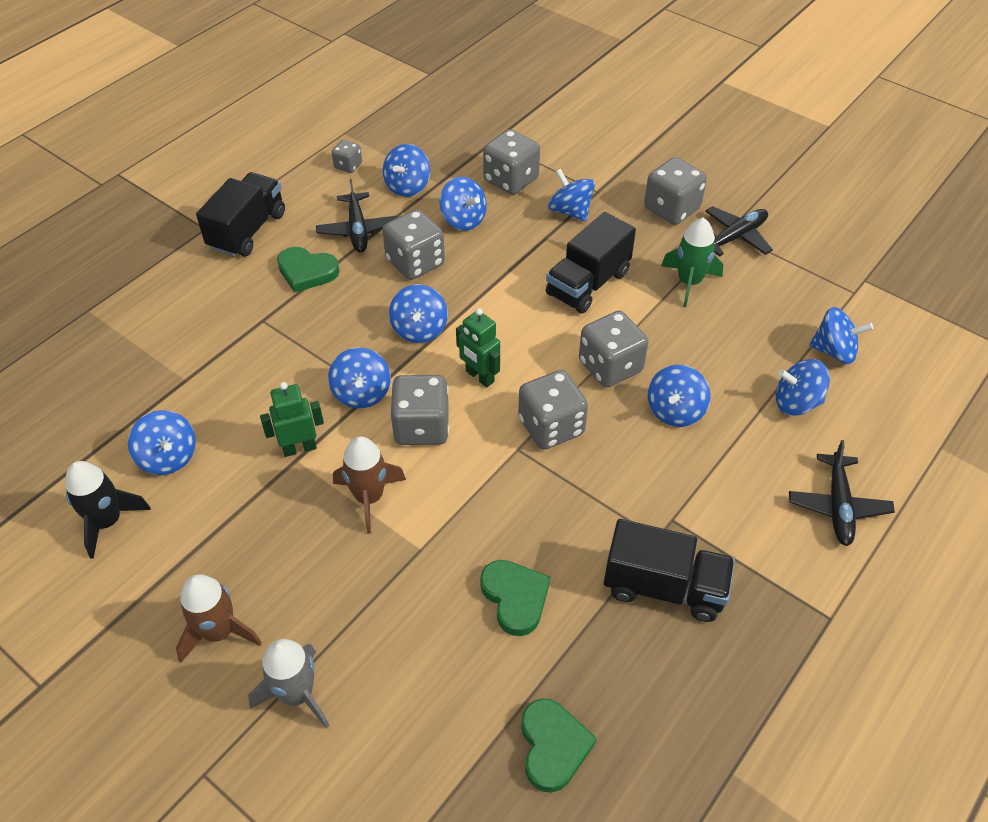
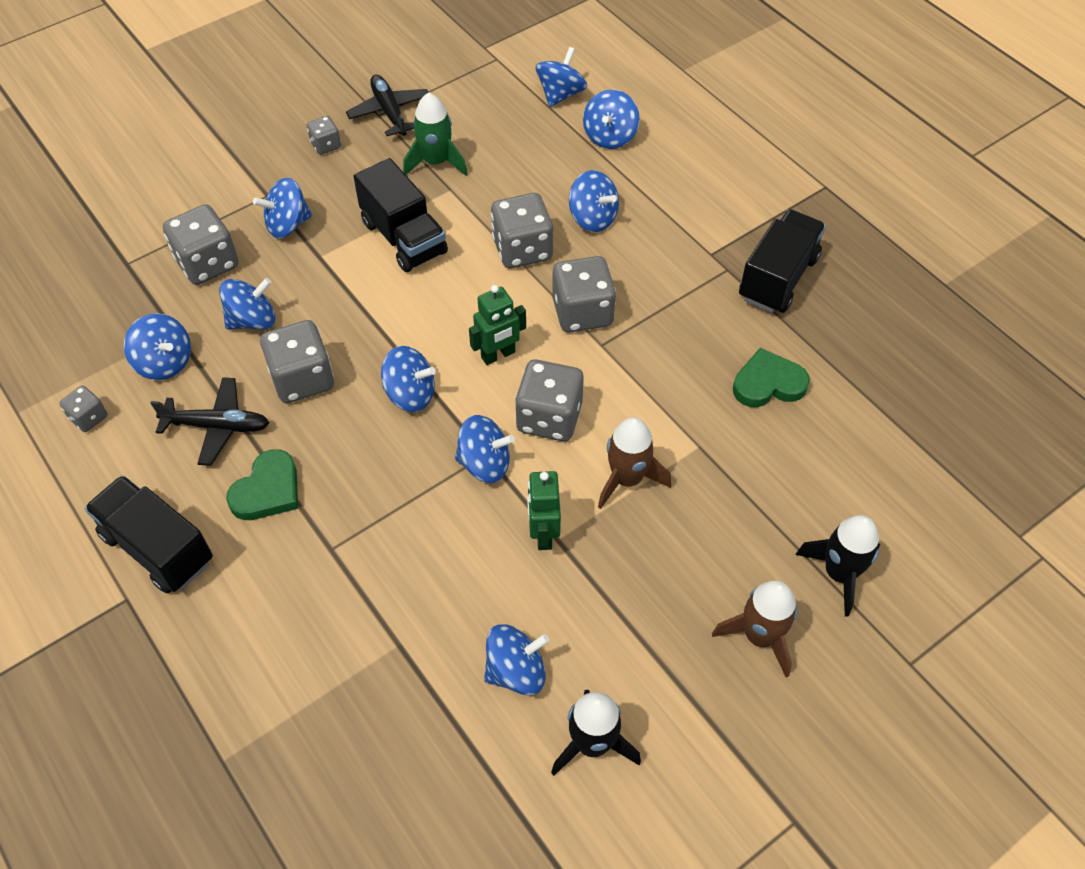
camera: 75 degrees left, 5 degrees up
(297, 694) = (839, 573): grey rocket -> black rocket
(553, 746) = (912, 389): green heart -> none
(671, 209) = (326, 145): grey dice -> grey dice, size x0.53
(838, 506) = (723, 147): black plane -> none

